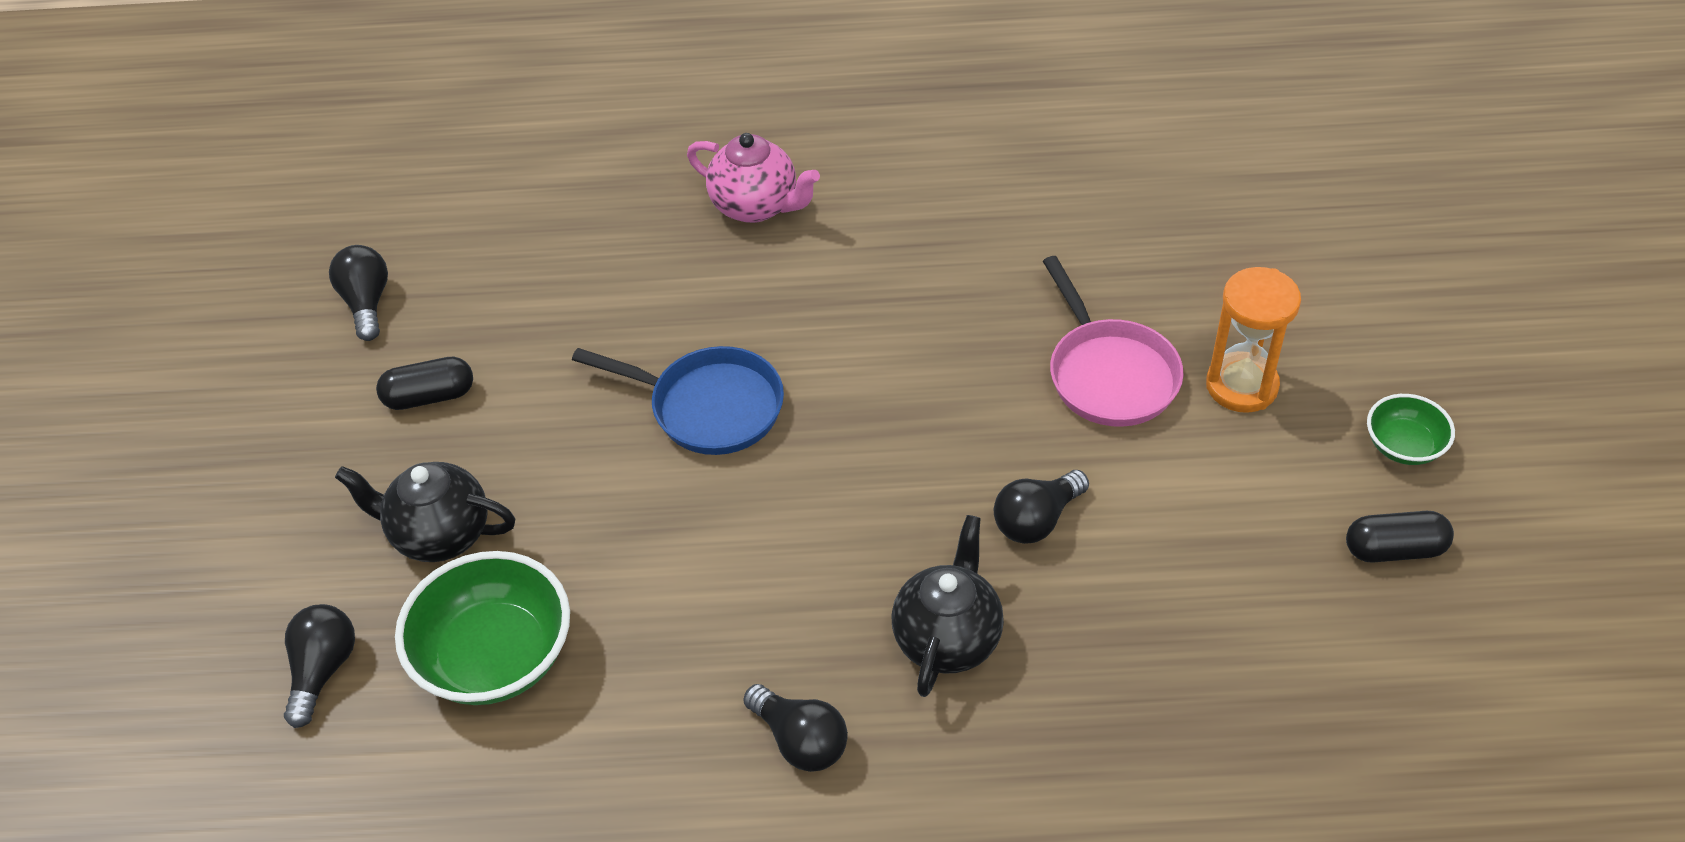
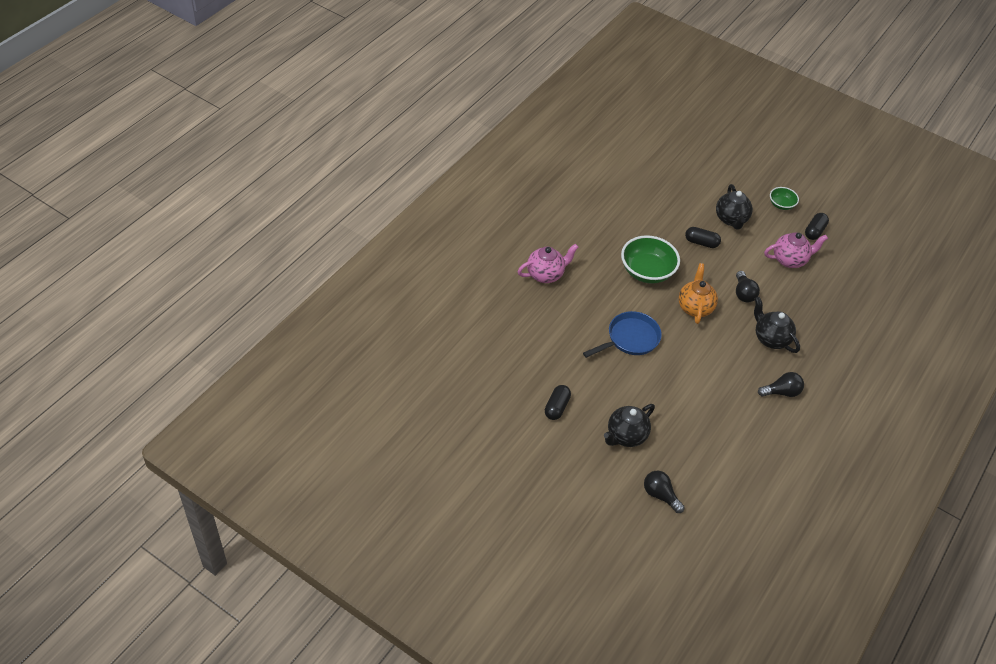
camera: 60 degrees left, 0 degrees up
(367, 303) = (489, 402): black light bulb -> none
(495, 657) = (691, 447): green bowl -> green bowl (647, 271)
(903, 461) = (695, 307): none -> orange teapot
(1109, 374) = (701, 242): pink pan -> black capsule
(1240, 550) = (790, 260): none -> pink teapot
(1241, 386) = (731, 219): orange hourglass -> black teapot

